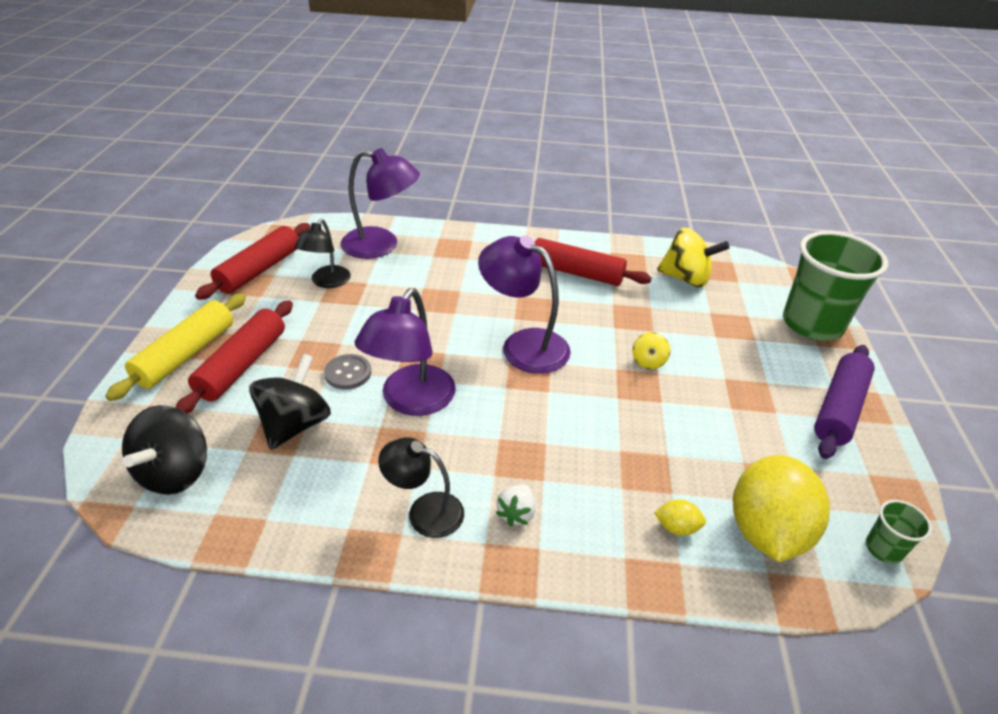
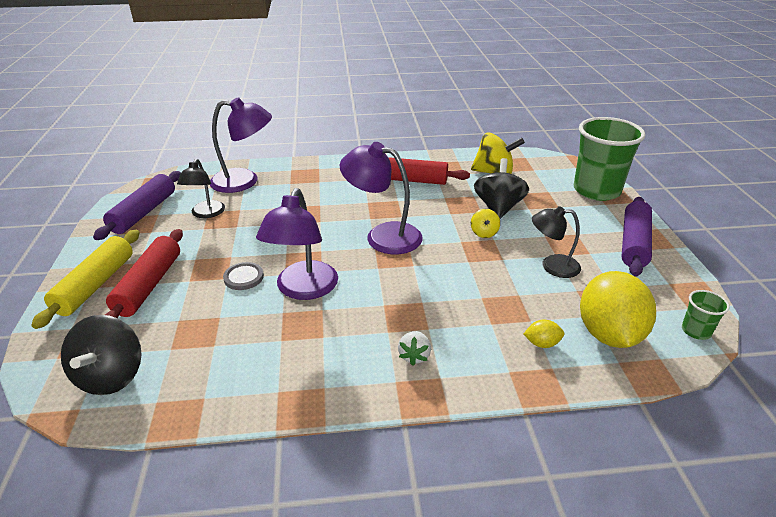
camera: 10 degrees left, 5 degrees down
(259, 270) = (143, 213): red rolling pin -> purple rolling pin
(295, 424) = (209, 322): black spinning top -> black spinning top (498, 208)
(424, 511) = (339, 367): black lamp -> black lamp (552, 266)

